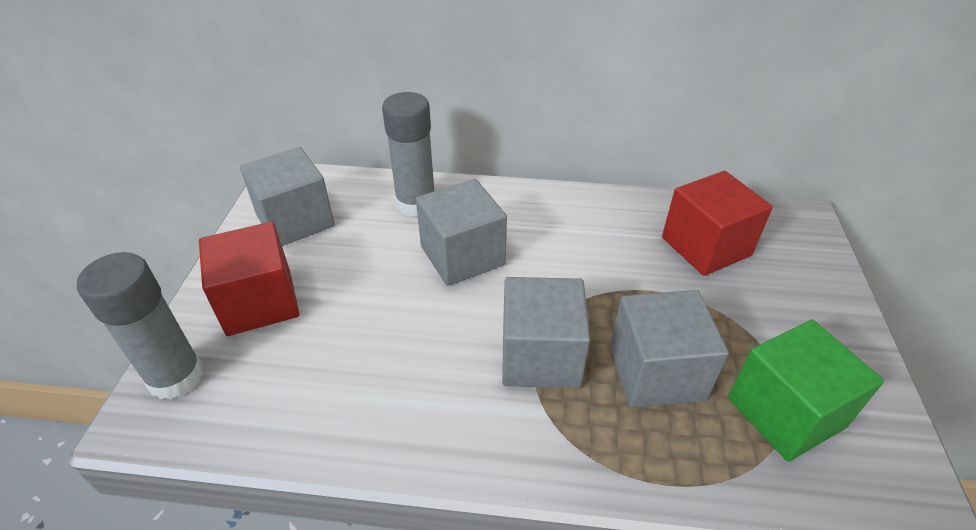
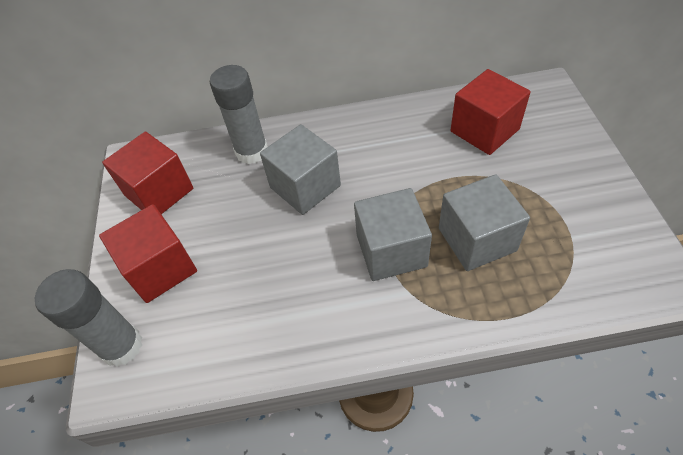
camera: 10 degrees left, 10 degrees up
(295, 220) = (159, 192): grey cube -> red cube
(785, 412) = (571, 244): green cube -> none

